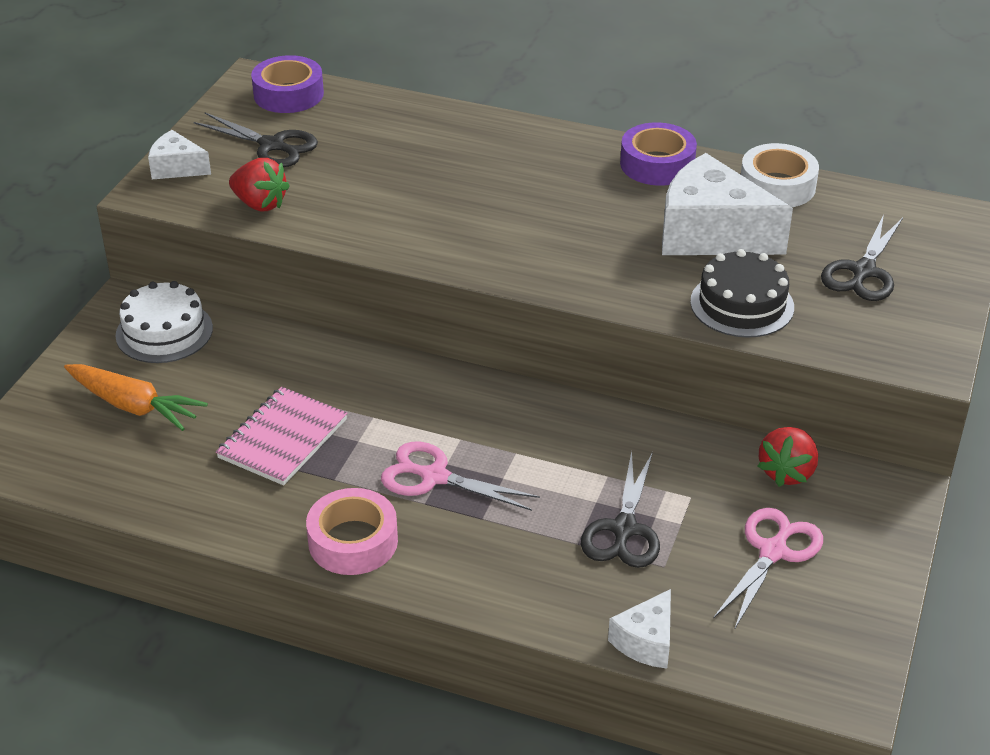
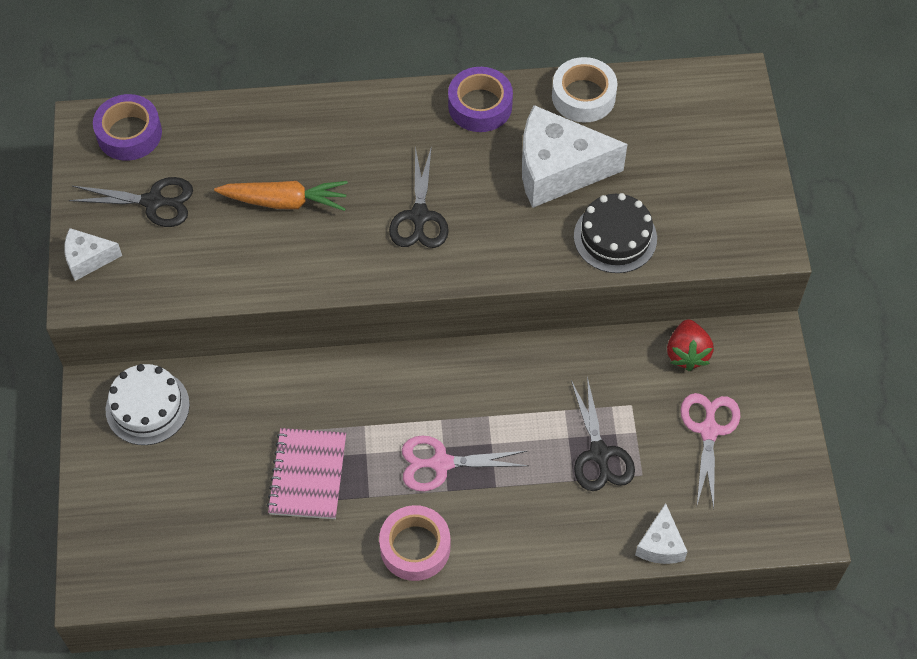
camera: 25 degrees left, 20 degrees up
(133, 406) = (171, 492): orange carrot -> orange carrot (285, 201)
(260, 204) = (185, 274): red strawberry -> none
(863, 271) = (686, 167): black scissors -> black scissors (419, 216)

